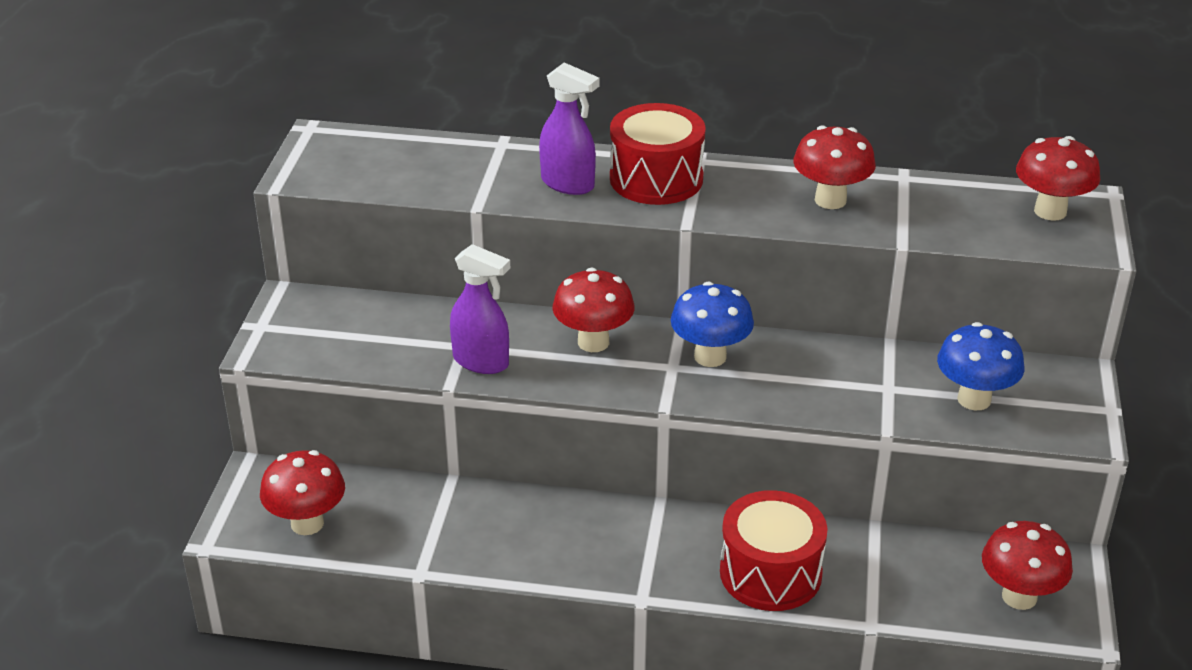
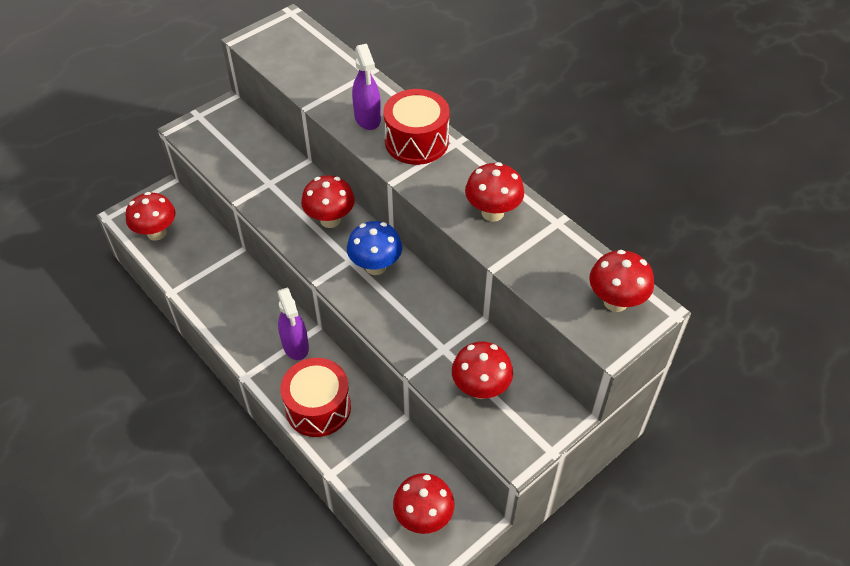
camera: 40 degrees right, 15 degrees up
(481, 362) = (266, 197): purple spray bottle -> purple spray bottle (295, 346)
(974, 399) = (480, 388): blue mushroom -> red mushroom

